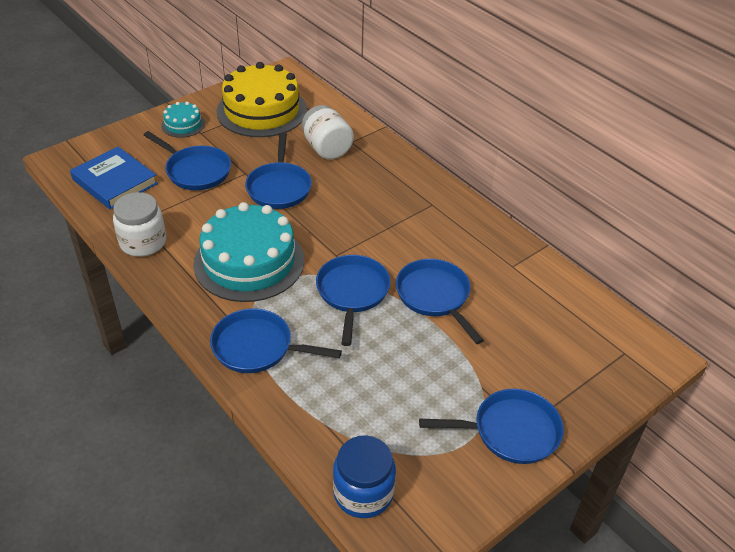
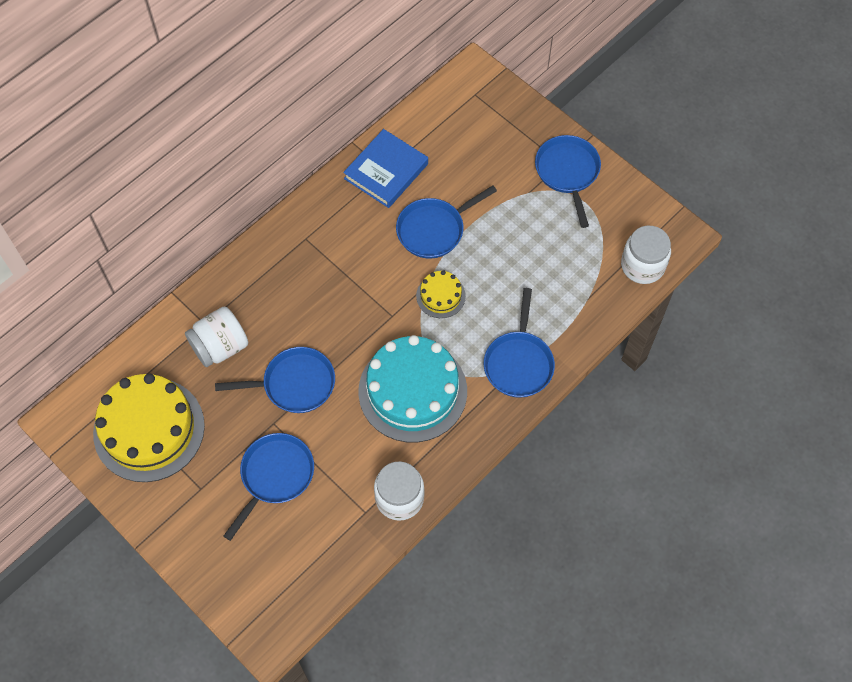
camera: 95 degrees left, 20 degrees up
(115, 182) = (304, 558): blue book -> blue book (386, 171)
(183, 124) = (185, 513): turquoise cake -> none
(352, 293) = (440, 296): blue pan -> yellow cake
(363, 493) = (642, 265): blue jar -> white jar

